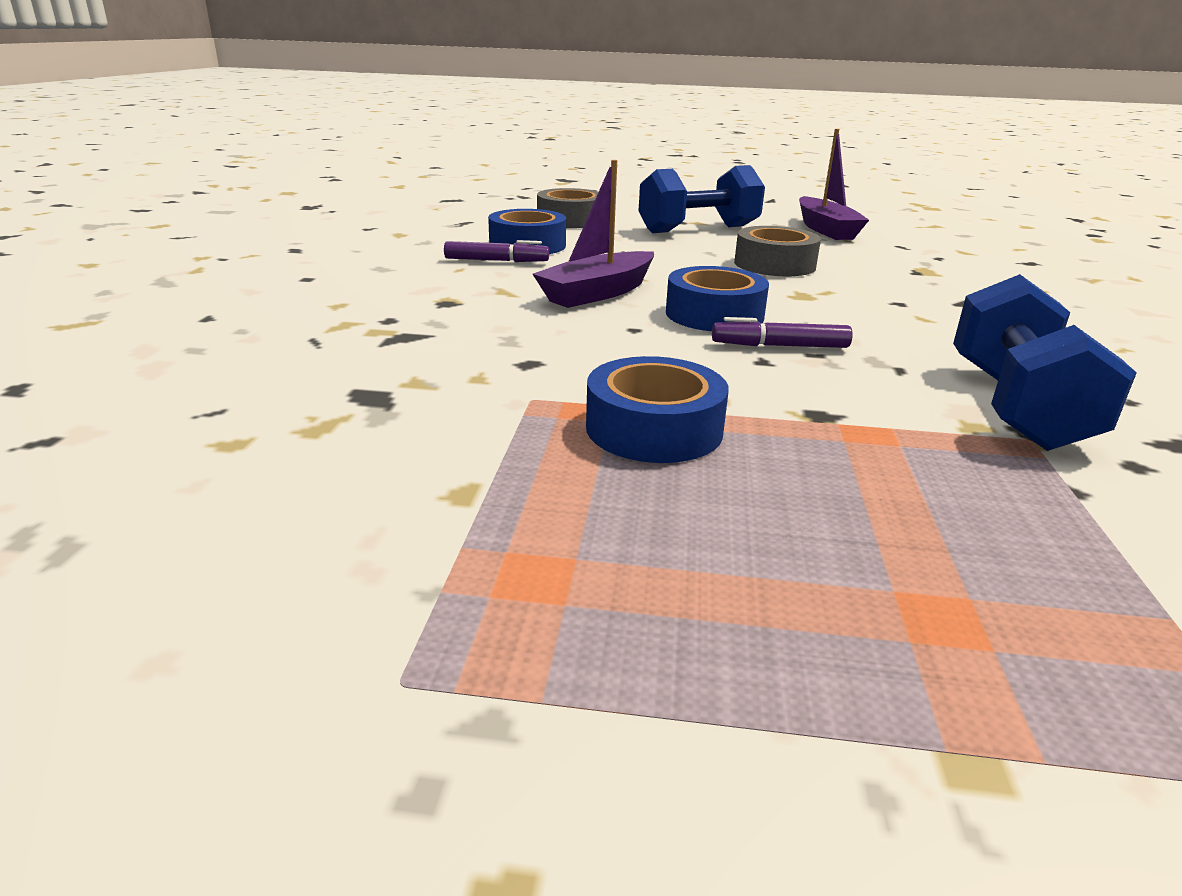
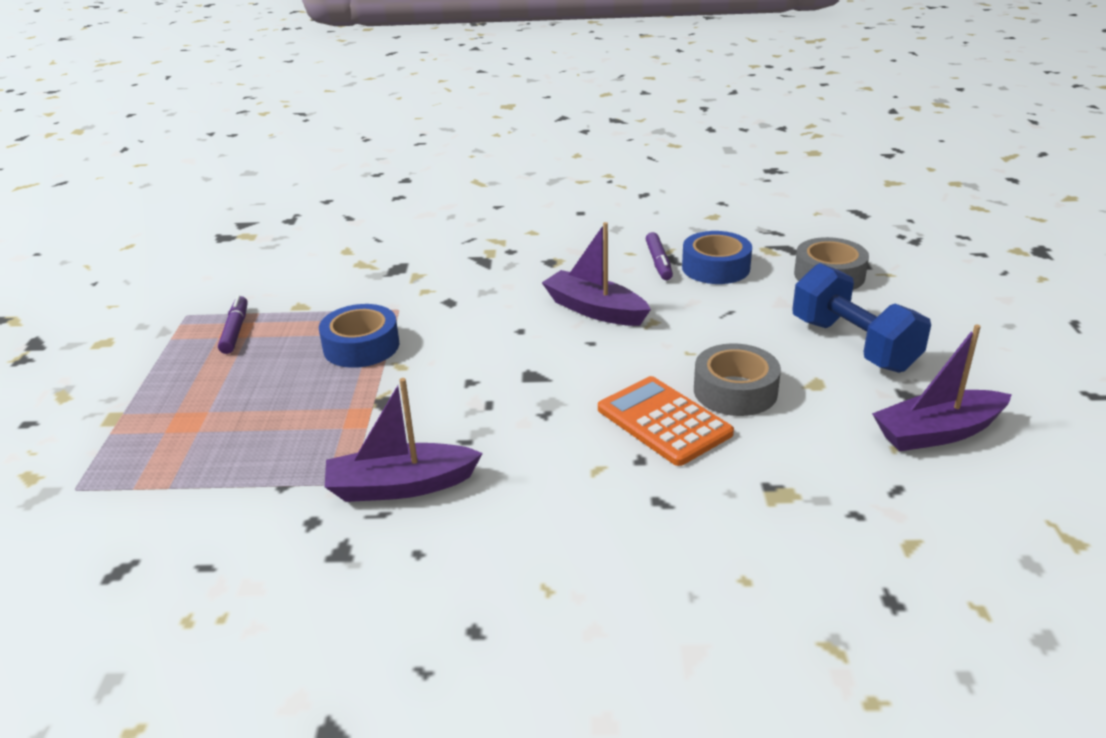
camera: 85 degrees right, 5 degrees up
(714, 314) = (562, 360): blue tape -> none
(780, 346) = (500, 389): purple marker -> purple marker (235, 331)
(832, 289) = (664, 421): none -> orange calculator
(1016, 406) = (401, 486): blue dumbbell -> purple boat

